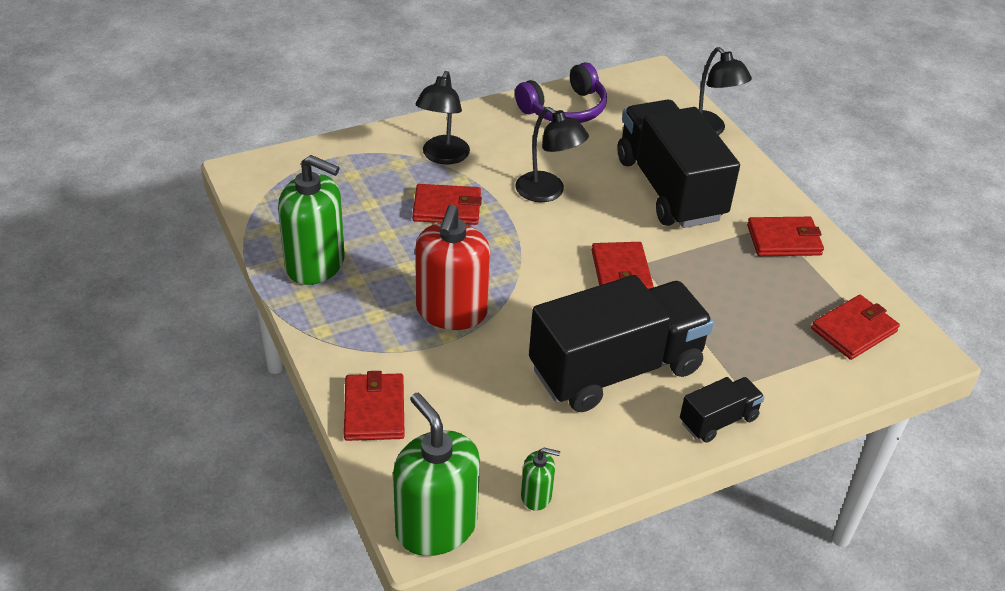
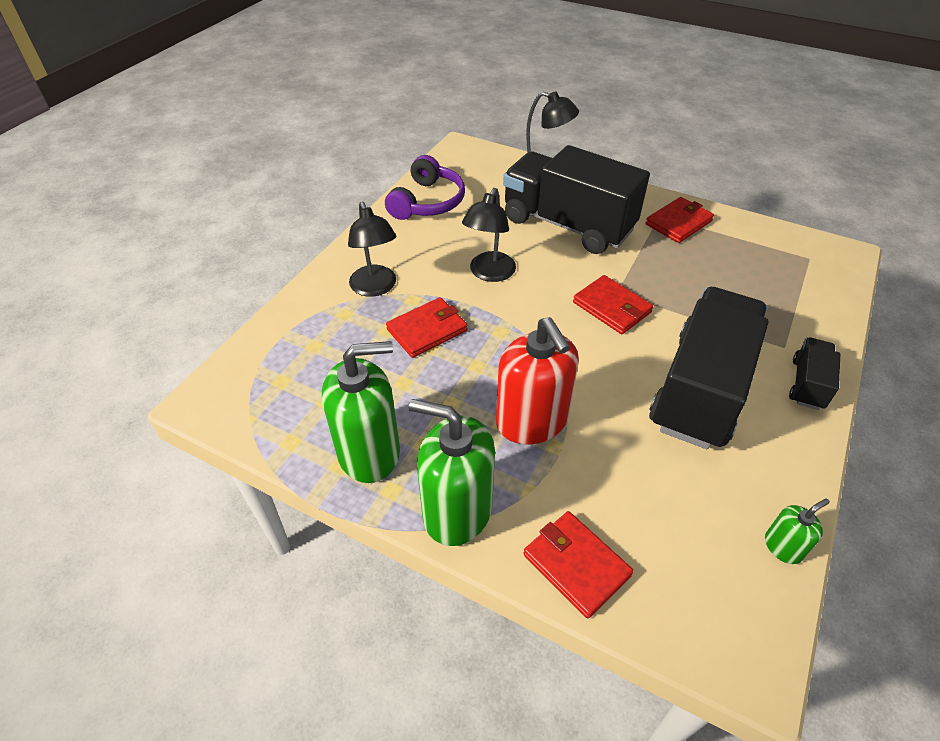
camera: 35 degrees left, 5 degrees up
(436, 527) = (754, 646): green soap dispenser -> green soap dispenser (457, 510)
(547, 192) = (489, 273): black lamp -> black lamp turned 105 degrees clockwise
(854, 330) = (792, 262): red wallet -> none

